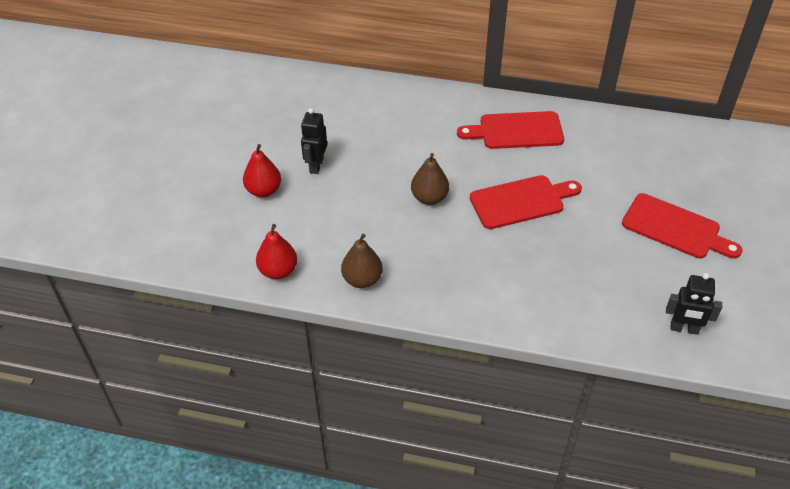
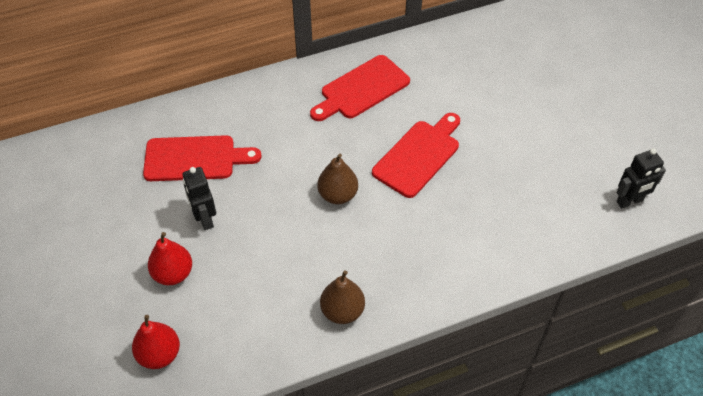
camera: 35 degrees left, 5 degrees up
(278, 271) = (256, 349): red pear -> red pear (159, 354)
(675, 228) = (556, 115): red cutting board -> red cutting board (195, 158)

